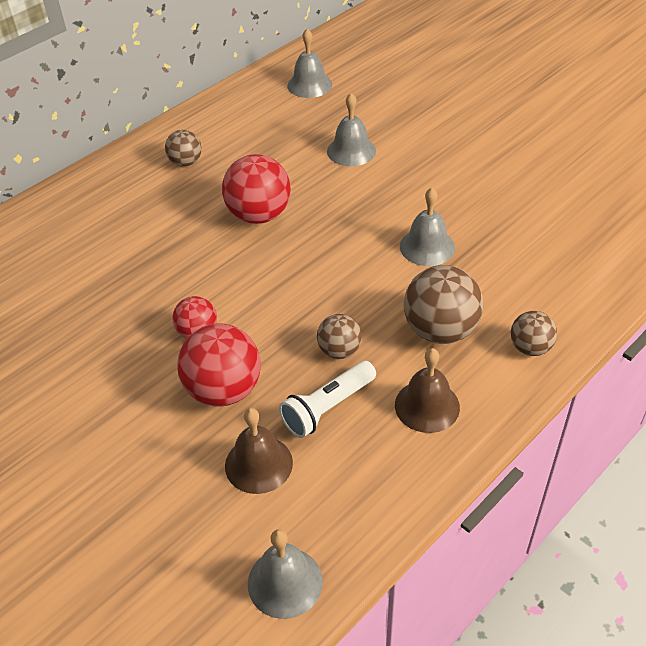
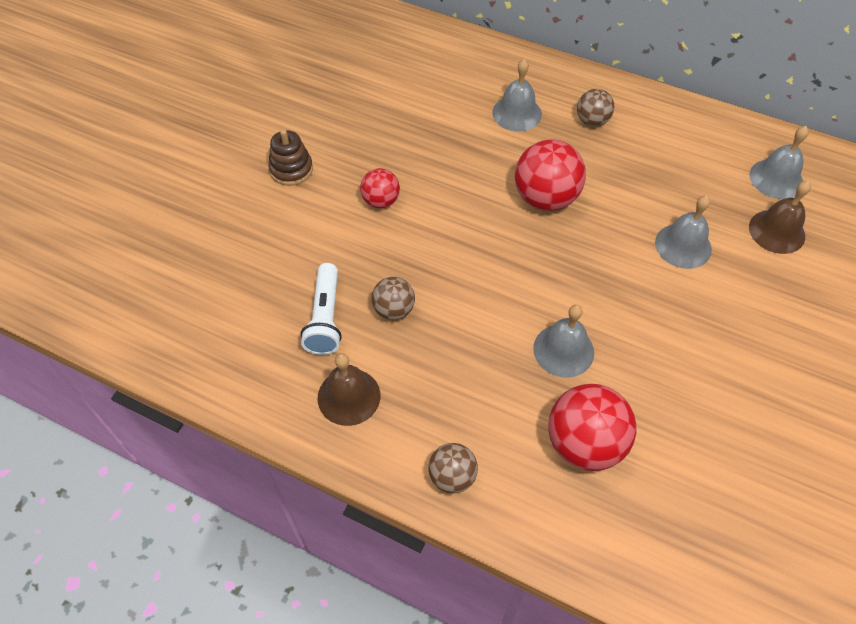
camera: 70 degrees right, 10 degrees up
(107, 401) = (291, 169): none -> brown stacking toy
(223, 390) = (323, 239): red ball -> red ball (584, 443)
(258, 464) = (254, 286): brown bell -> brown bell (776, 231)
(285, 582) = (150, 335): grey bell -> grey bell (517, 113)
(327, 407) = (325, 318): white flashlight -> white flashlight turned 120 degrees counterclockwise
(440, 330) = (447, 388): brown ball -> none

